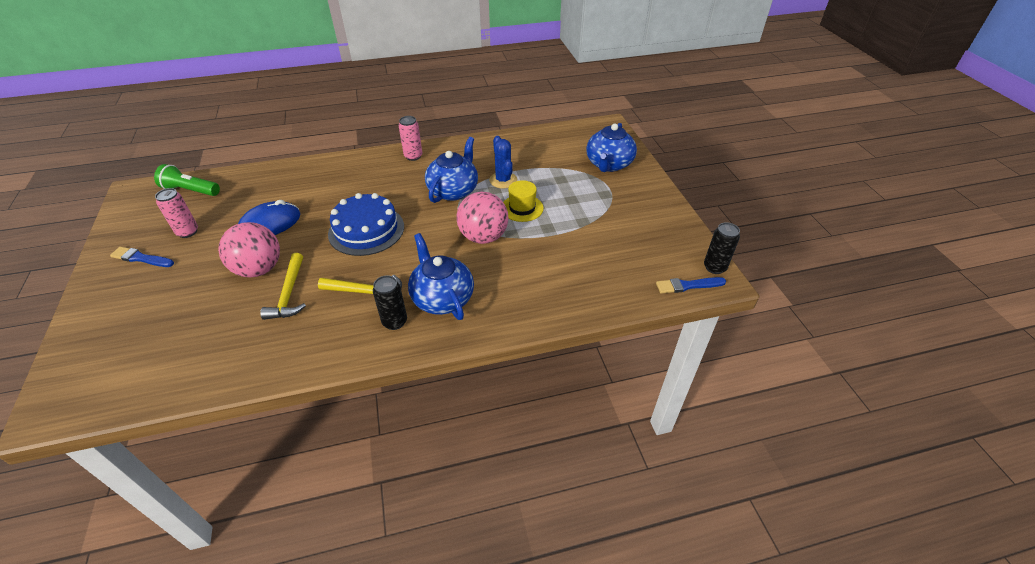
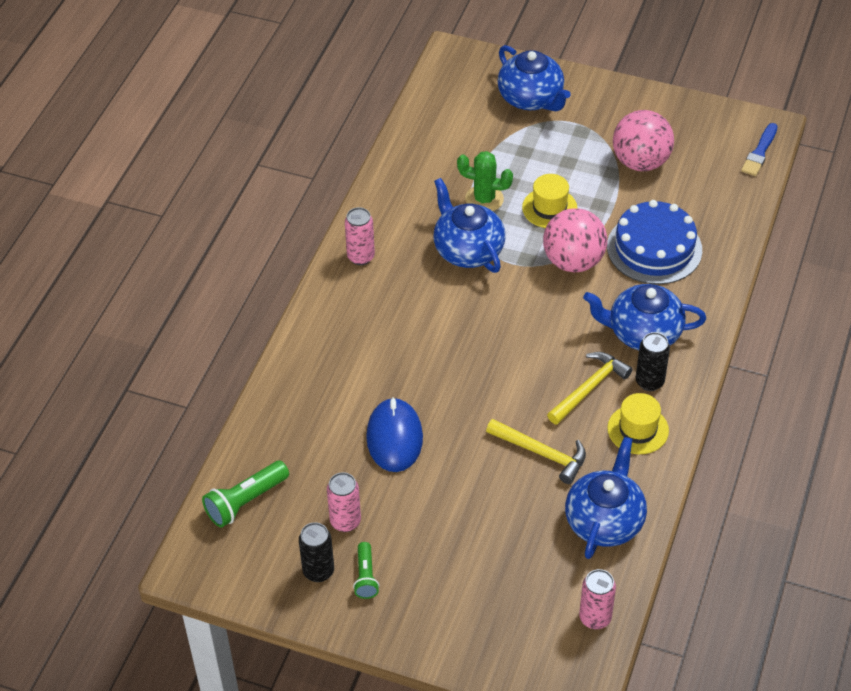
camera: 55 degrees left, 5 degrees up
(127, 390) = (595, 618): none -> pink can
(141, 258) = (366, 576): blue brush -> green flashlight
(234, 355) = (604, 521): none -> blue teapot
(259, 269) = (477, 469): pink ball -> pink ball (640, 162)
(340, 335) = (638, 429): none -> yellow hat
(366, 230) = (480, 353): blue cake -> blue cake (654, 248)
(503, 180) = (484, 199): blue cactus -> green cactus
(714, 267) = (751, 120): black can -> black can (318, 571)

